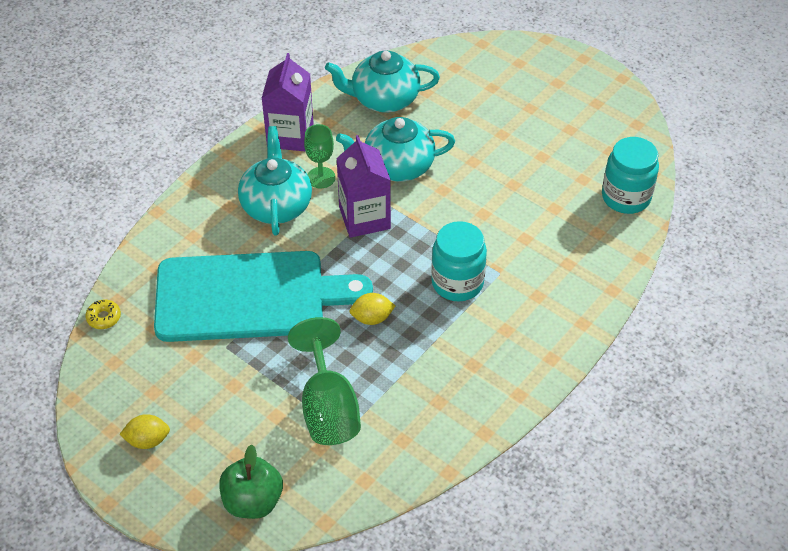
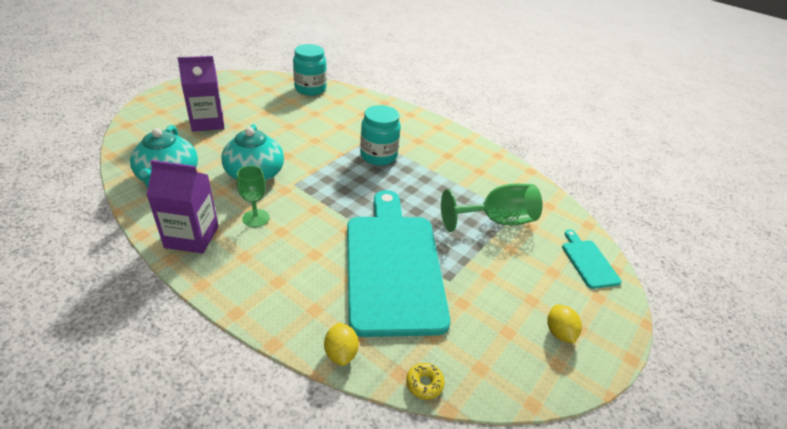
camera: 95 degrees left, 10 degrees down
(253, 501) = (588, 261): green apple -> turquoise cutting board
(276, 205) = (284, 247): turquoise teapot -> none
(364, 218) = (309, 195): purple carton -> purple carton (207, 122)
(372, 318) = (412, 196): yellow lemon -> yellow lemon (341, 353)

